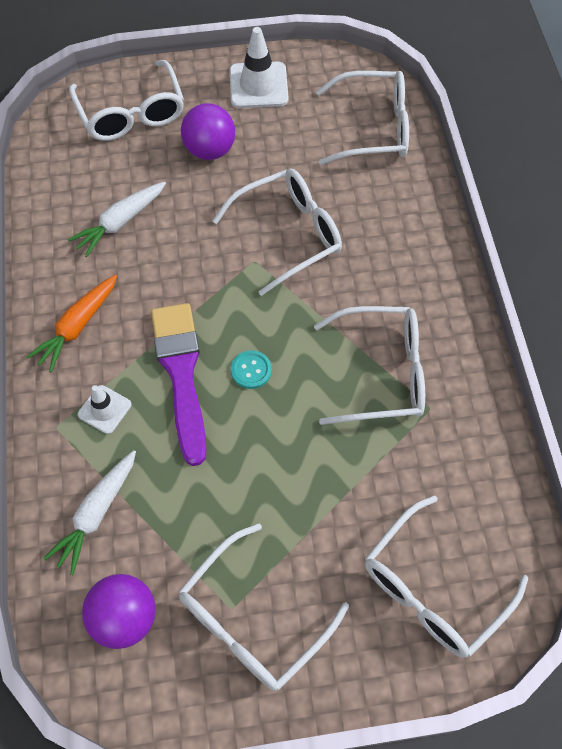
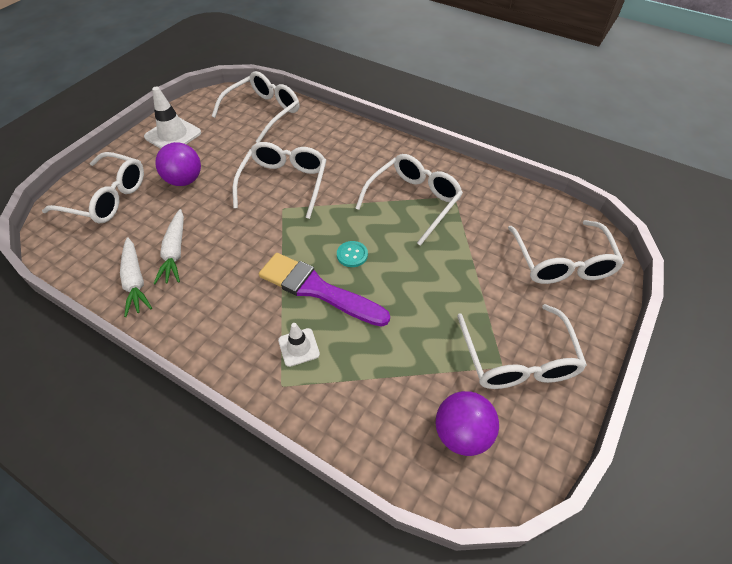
camera: 50 degrees left, 10 degrees down
(77, 327) = (221, 323): orange carrot -> none
(96, 514) = (371, 402): white carrot -> white carrot (135, 281)

